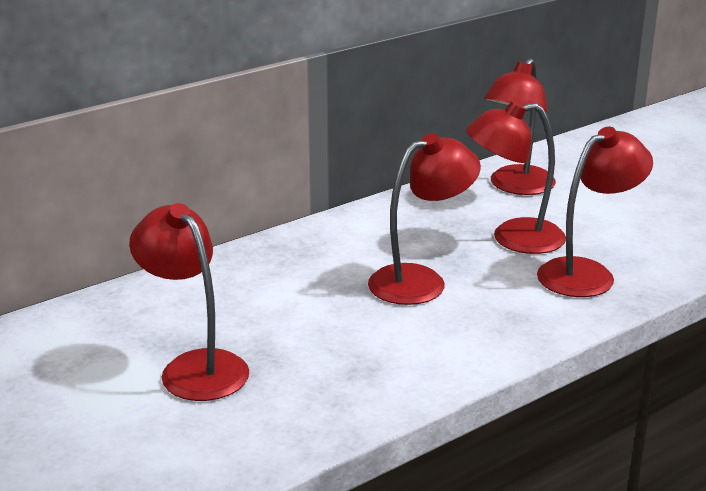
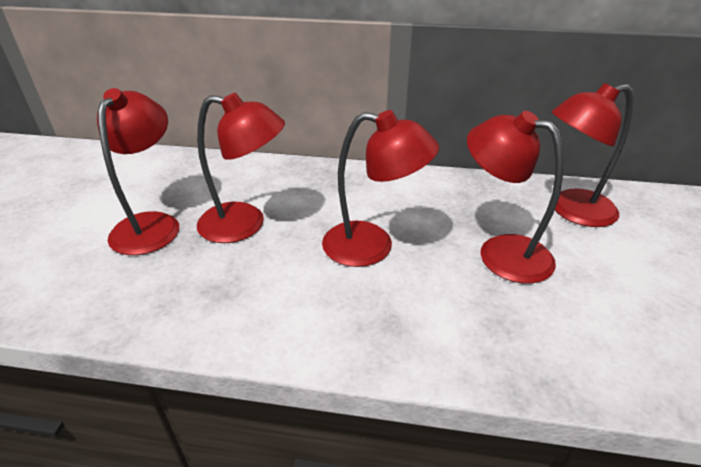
camera: 45 degrees right, 10 degrees up
(587, 273) = (521, 324): red lamp -> red lamp (245, 224)

